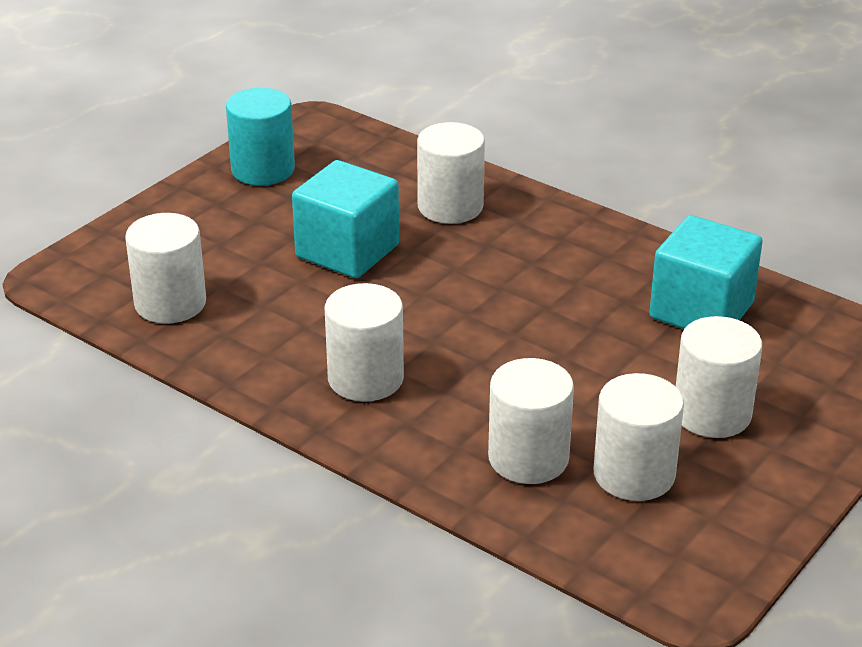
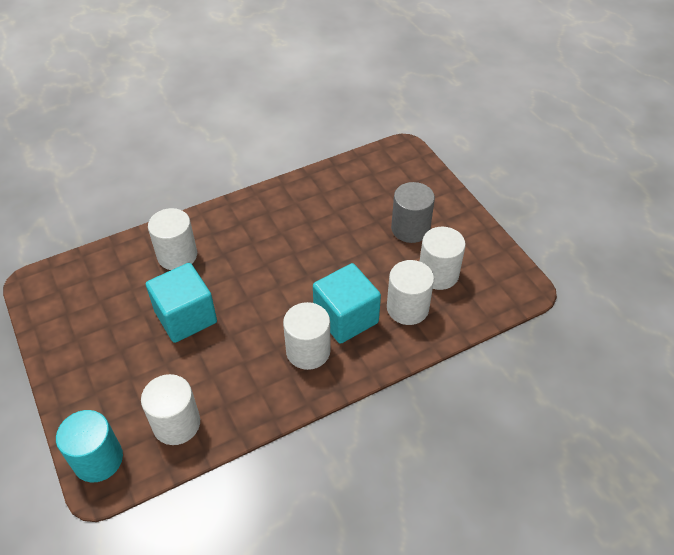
camera: 65 degrees left, 15 degrees up
(263, 170) = (67, 328): turquoise cylinder -> turquoise cylinder (98, 459)
(701, 311) = (334, 198): turquoise cube -> turquoise cube (346, 317)
(712, 414) = (410, 229): white cylinder -> grey cylinder

